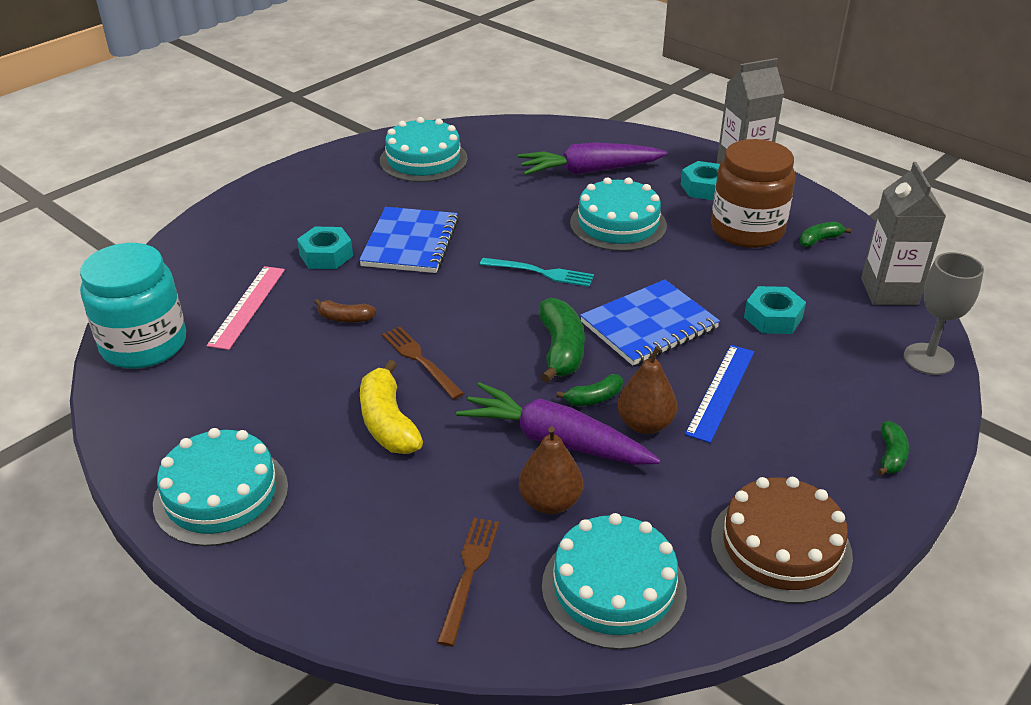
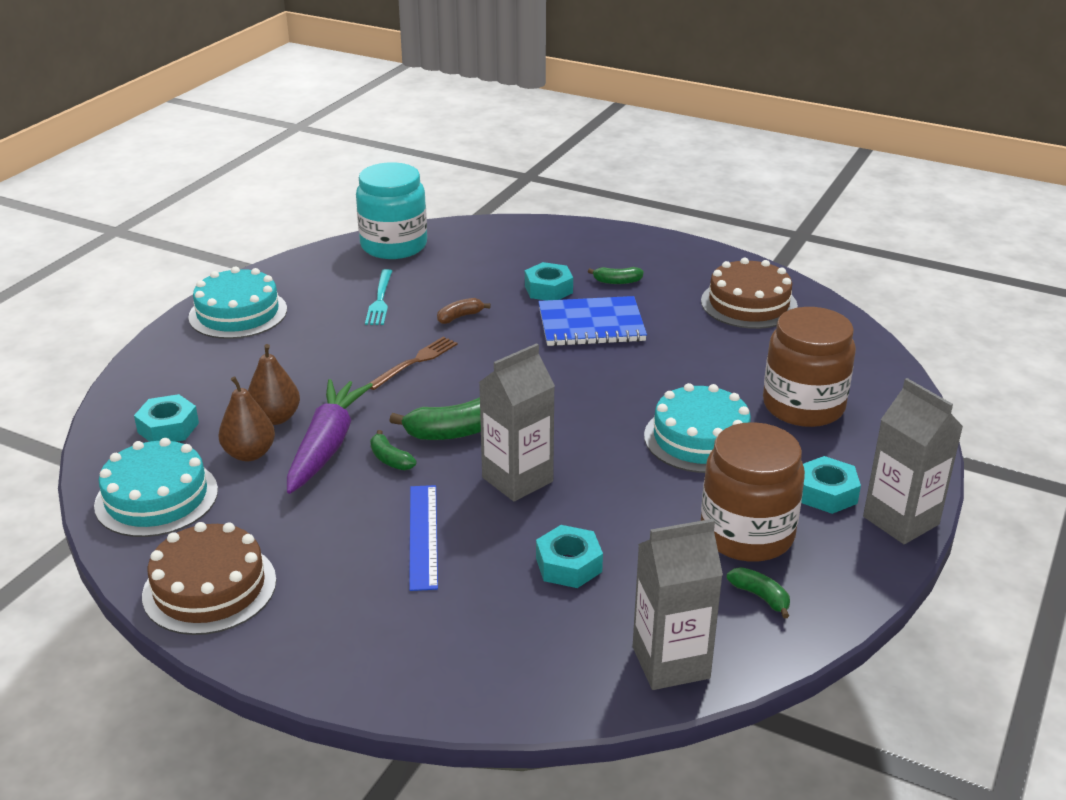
camera: 75 degrees right, 5 degrees down
(247, 306) = (458, 272): pink ruler -> none
(345, 318) = (460, 317): brown banana -> brown banana turned 60 degrees clockwise
(388, 423) = (330, 362): yellow banana -> none
(423, 159) = (749, 304): turquoise cake -> brown cake
(469, 574) = (168, 427): brown fork -> turquoise nut
(541, 273) = (579, 403): turquoise fork -> turquoise fork (380, 300)
(590, 171) = (803, 406): purple carrot -> brown jar
(645, 424) = (360, 493): brown pear -> brown pear (275, 418)
(649, 325) = (517, 479): blue notebook -> grey carton
(721, 392) = (423, 536): blue ruler -> blue ruler turned 75 degrees clockwise
(891, 455) = (350, 662): green banana -> green banana (617, 281)
(928, 359) = (536, 697): grey goblet -> none

